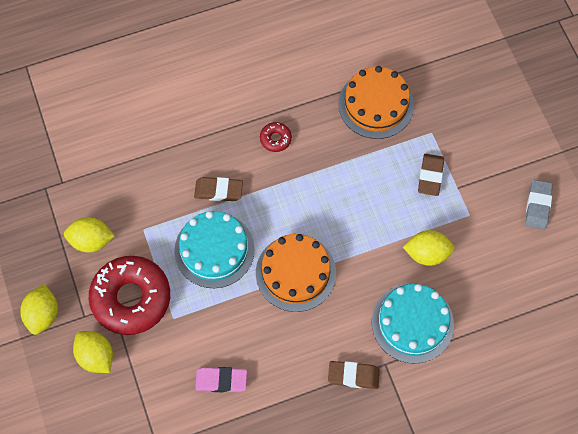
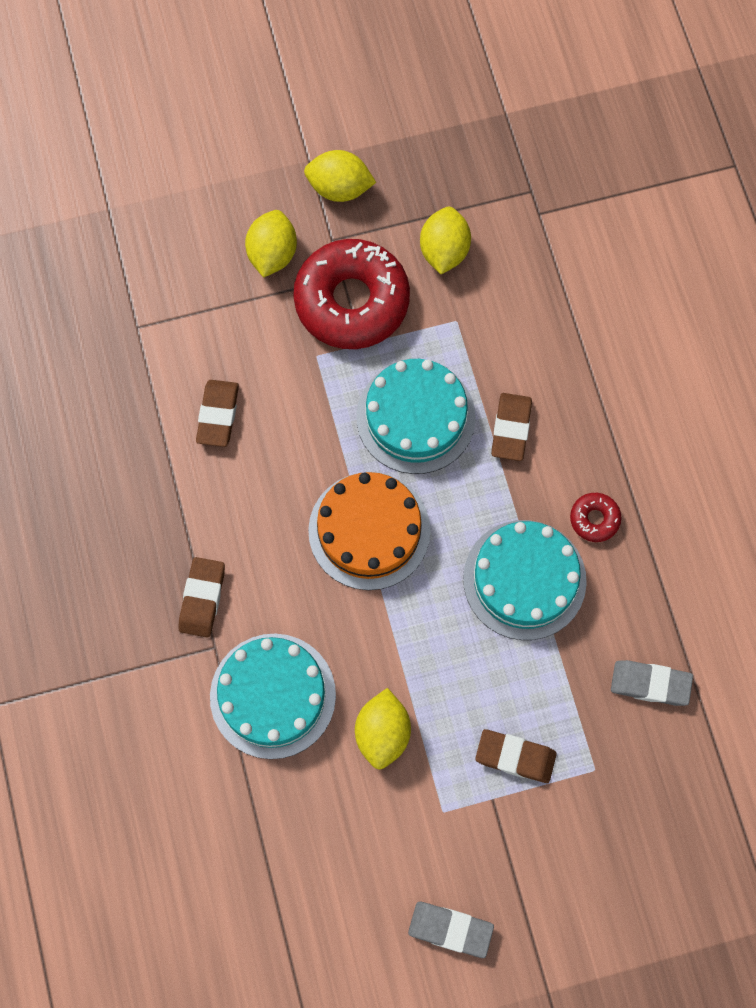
camera: 95 degrees right, 5 degrees up
(96, 356) = (272, 254): yellow lemon -> yellow lemon turned 45 degrees counterclockwise
(221, 380) = (218, 415): pink eraser -> brown eraser
(319, 177) = (524, 579): none -> turquoise cake
(376, 104) = (650, 684): orange cake -> grey eraser

